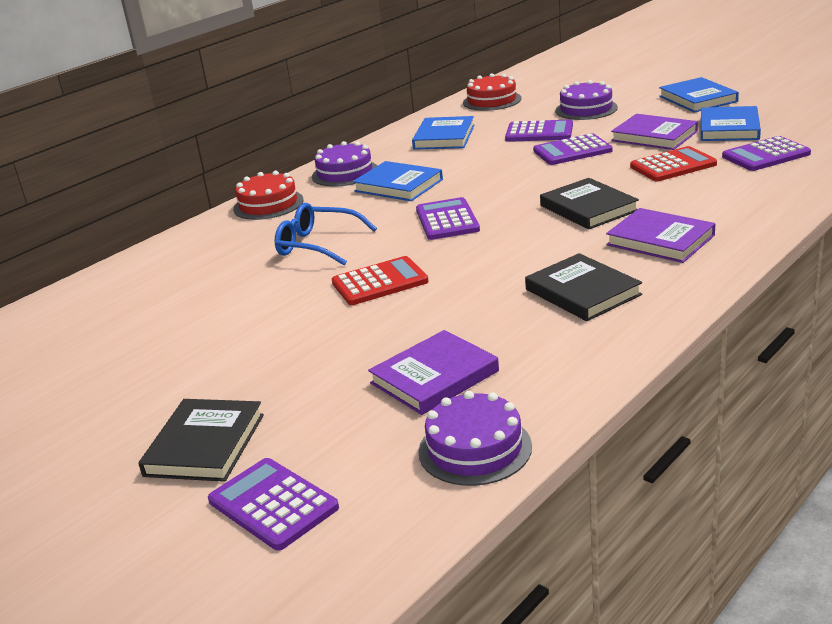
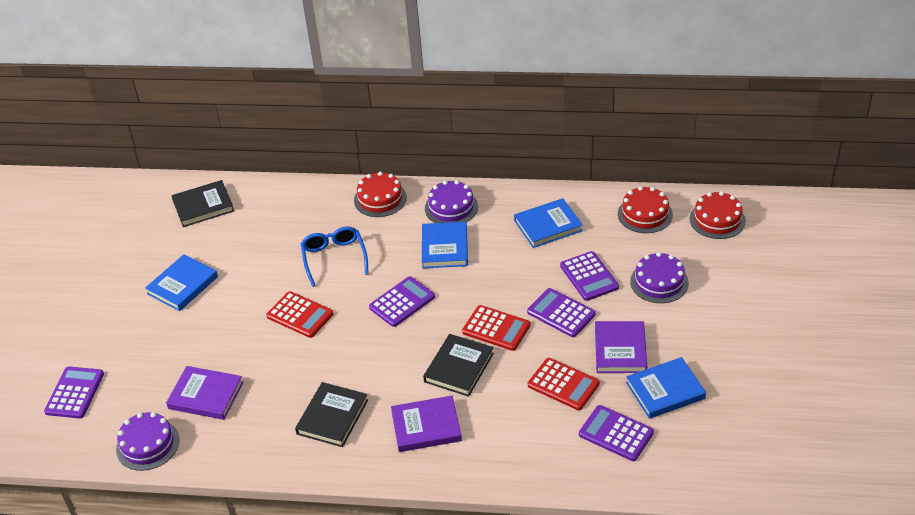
camera: 55 degrees right, 15 degrees up
(204, 445) = (108, 340): black book -> black book (203, 206)
(540, 79) = (717, 220): none -> red cake
(554, 181) = (496, 328): none -> red calculator
(660, 240) = (426, 426): purple book -> purple book turned 75 degrees clockwise
(698, 99) = (727, 345): blue book -> blue book (182, 285)

